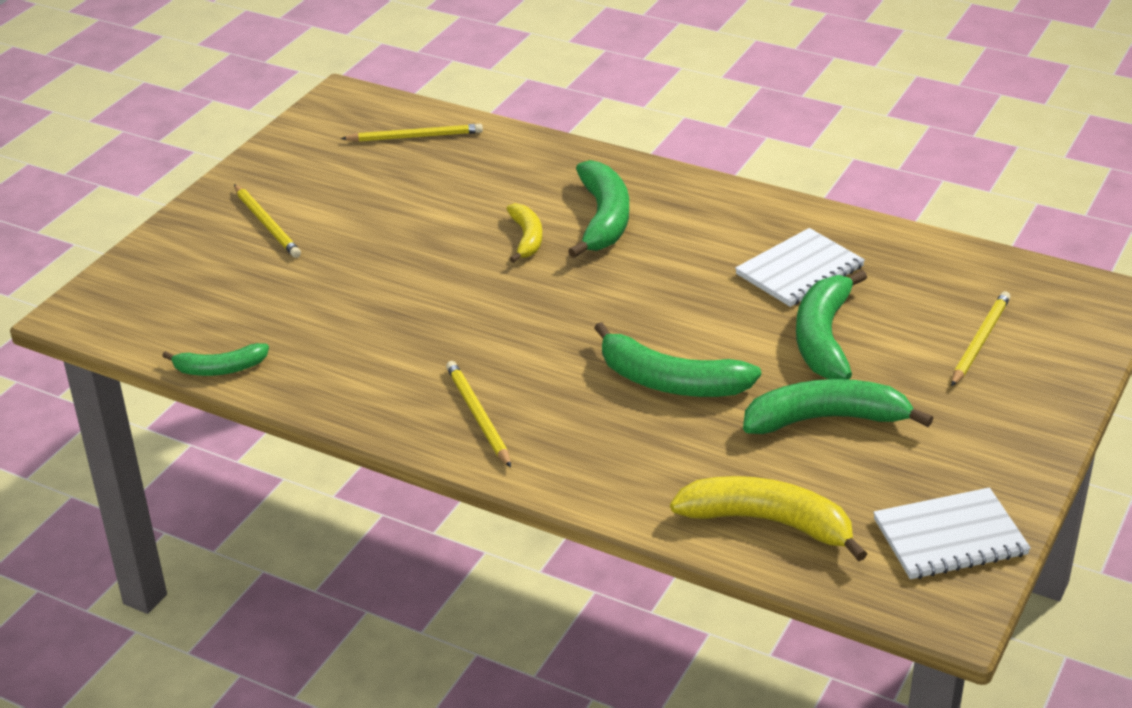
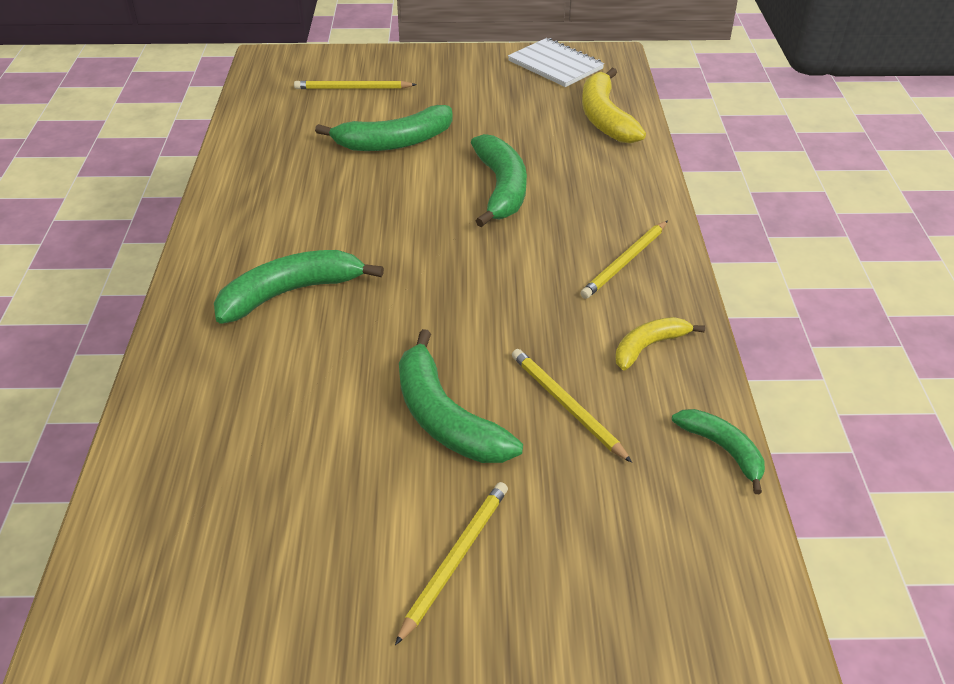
camera: 120 degrees left, 5 degrees up
(415, 137) = (175, 512): yellow pencil -> yellow pencil (567, 406)
(526, 238) = (353, 329): yellow banana -> yellow banana (648, 347)
(799, 270) = (311, 171): white notebook -> none
(825, 419) = (486, 122): green banana -> green banana (445, 418)

